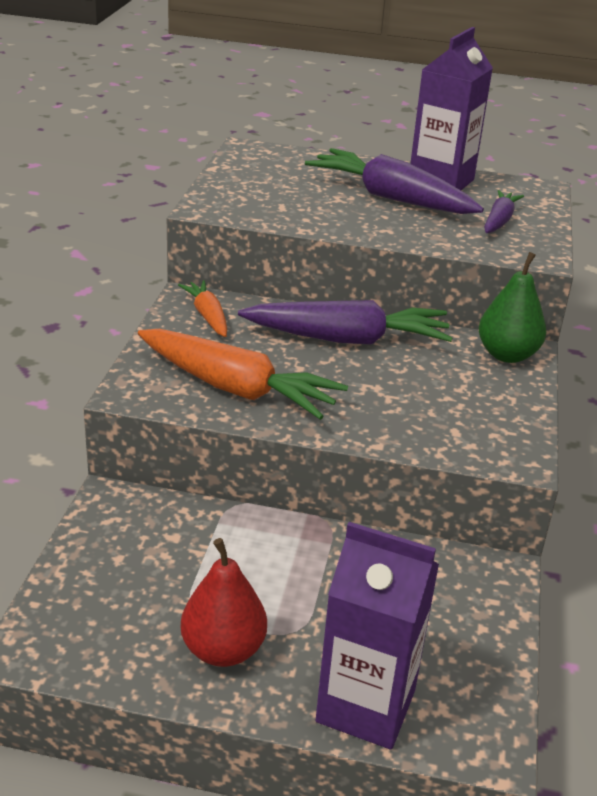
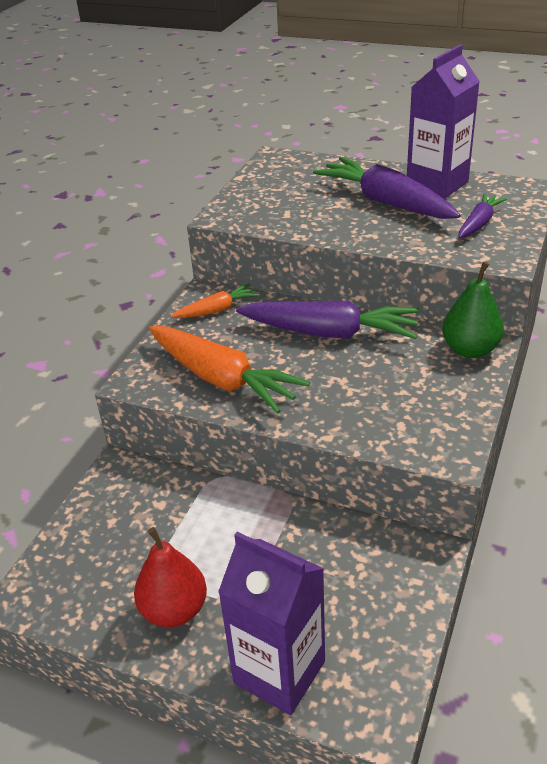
camera: 15 degrees right, 5 degrees up
(207, 316) = (217, 310): orange carrot -> orange carrot turned 75 degrees clockwise

